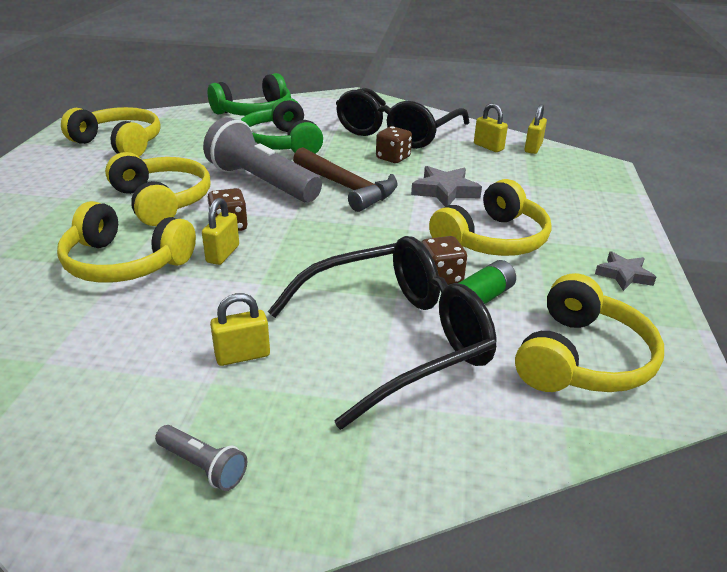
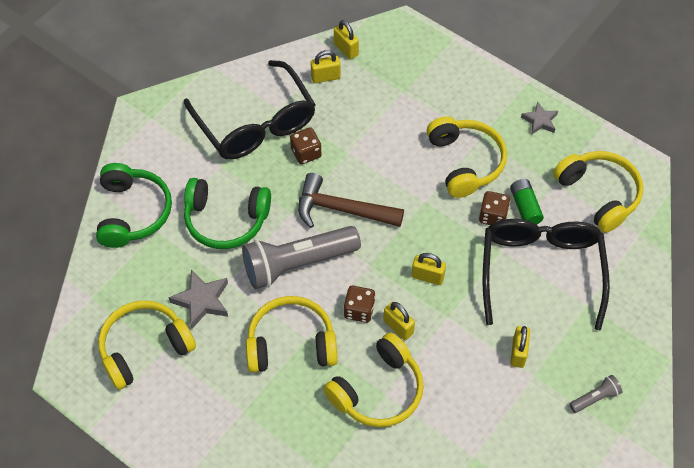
camera: 60 degrees left, 25 degrees up
(308, 255) = (427, 276): none -> yellow padlock
(347, 188) = (341, 209): brown hammer -> brown hammer turned 150 degrees counterclockwise
(445, 191) = (383, 150): grey star -> grey star (202, 301)

